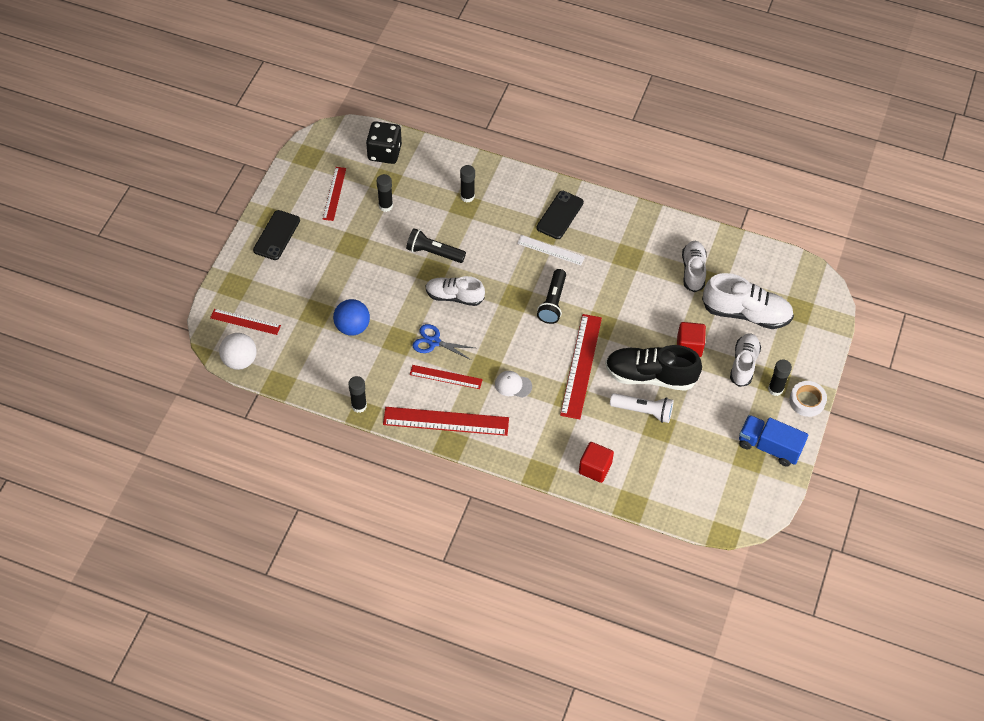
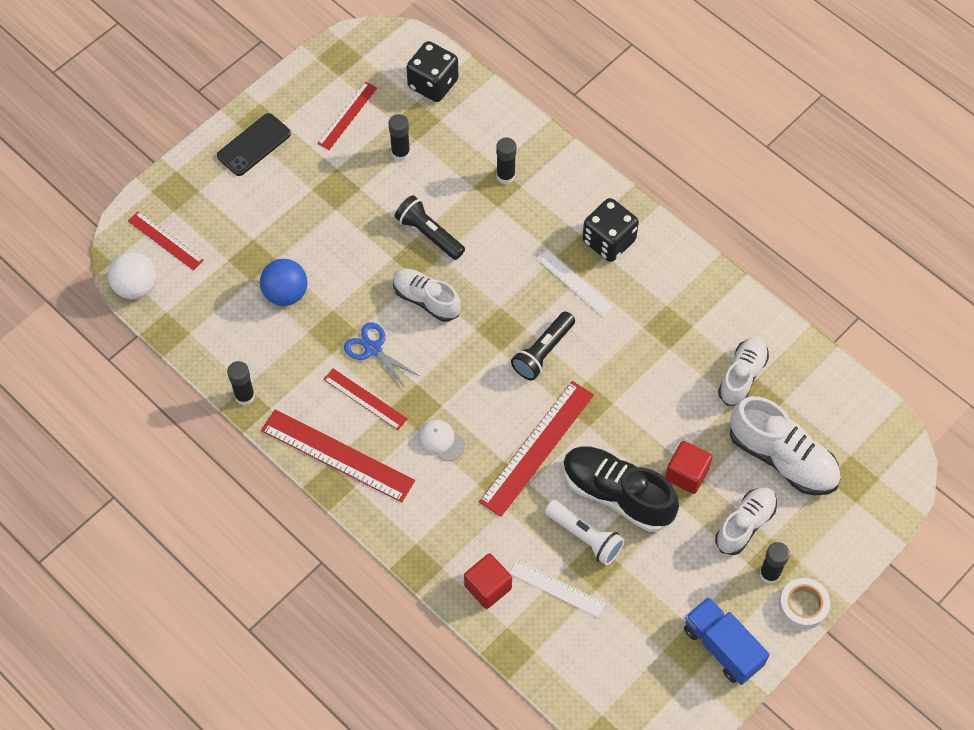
camera: 25 degrees right, 5 degrees up
(560, 215) = (608, 241): black phone -> black dice
(641, 451) = (557, 588): none -> white ruler

